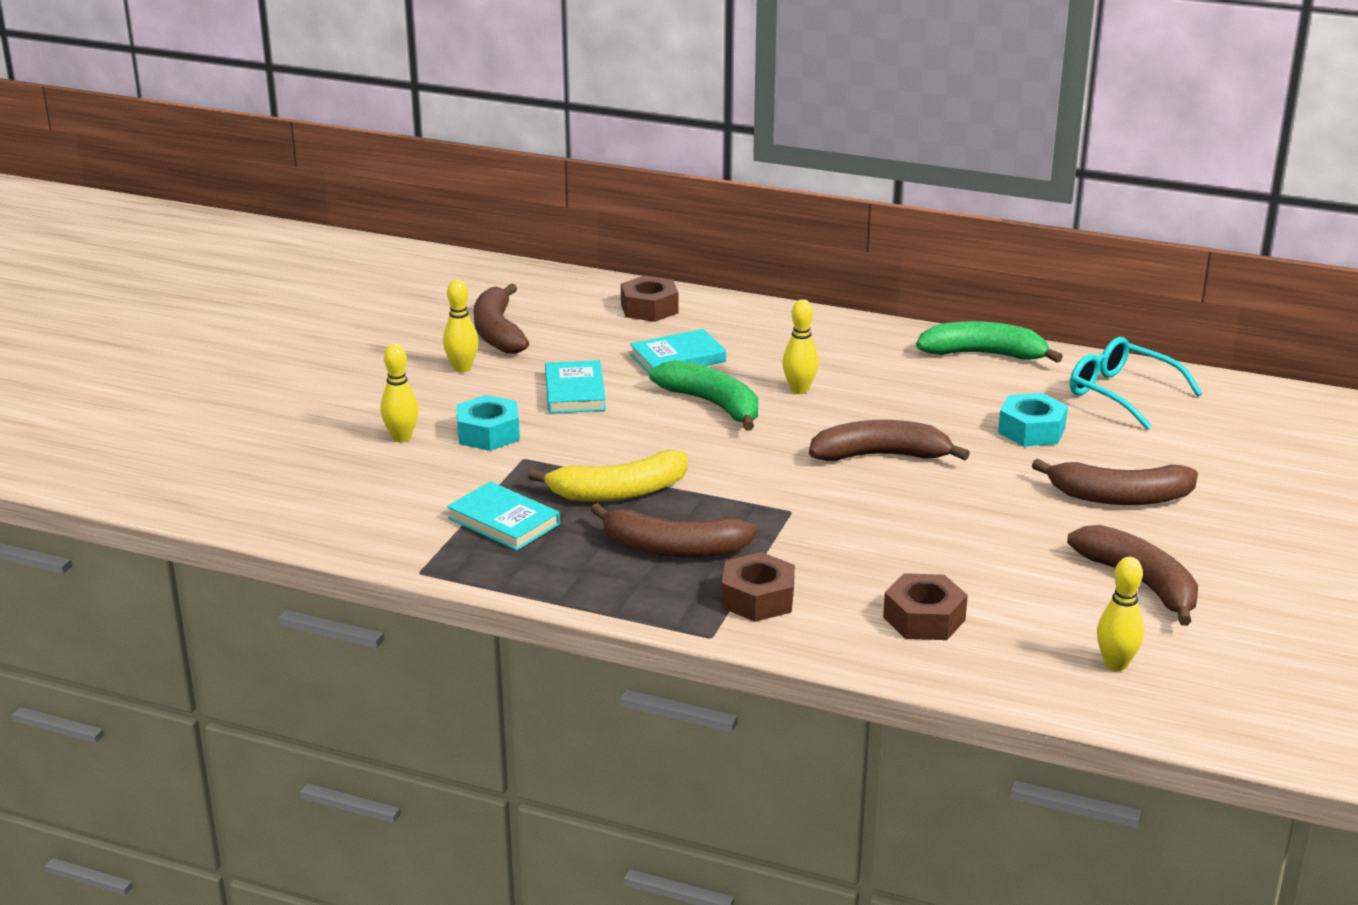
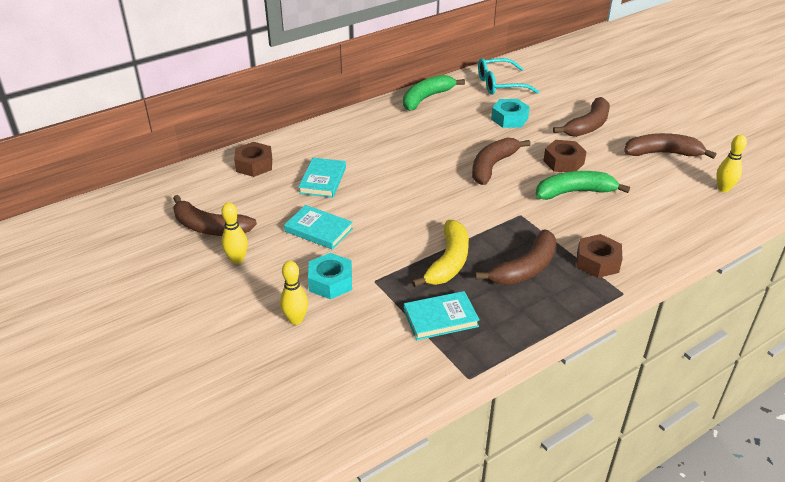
camera: 55 degrees left, 10 degrees up
(713, 404) = (387, 191): green banana -> green banana (574, 192)
(799, 390) = (402, 159): yellow bowling pin -> none
(924, 618) = (652, 221): brown nut -> brown nut (563, 162)

